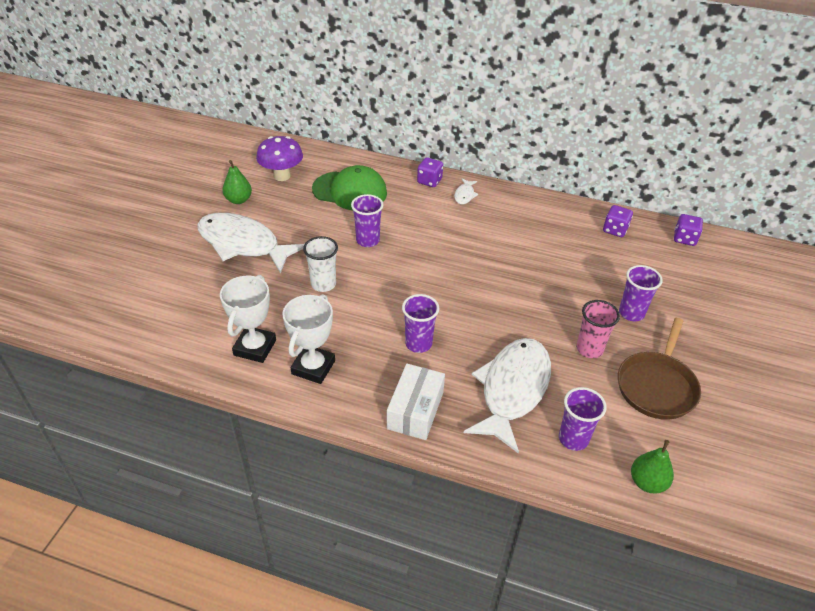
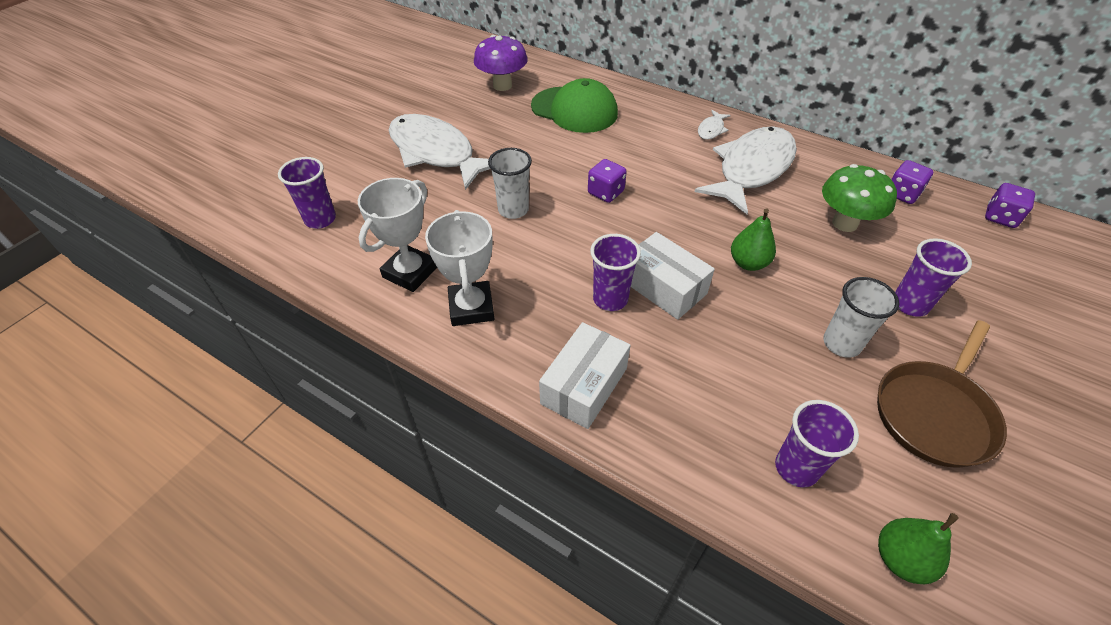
camera: 15 degrees right, 5 degrees up
(238, 200) = (446, 105): green pear -> green pear (748, 263)
(313, 367) = (471, 307): white trophy -> white trophy turned 45 degrees counterclockwise
(367, 240) = (580, 167): purple cup -> purple cup (320, 219)
(429, 181) = (672, 109): purple dice -> purple dice (605, 192)
(456, 328) = (664, 287): none -> white box
(512, 390) = (721, 381): white fish -> white fish (751, 169)
(578, 259) = (844, 223): none -> green mushroom
(589, 349) = (841, 344): pink cup -> white cup

